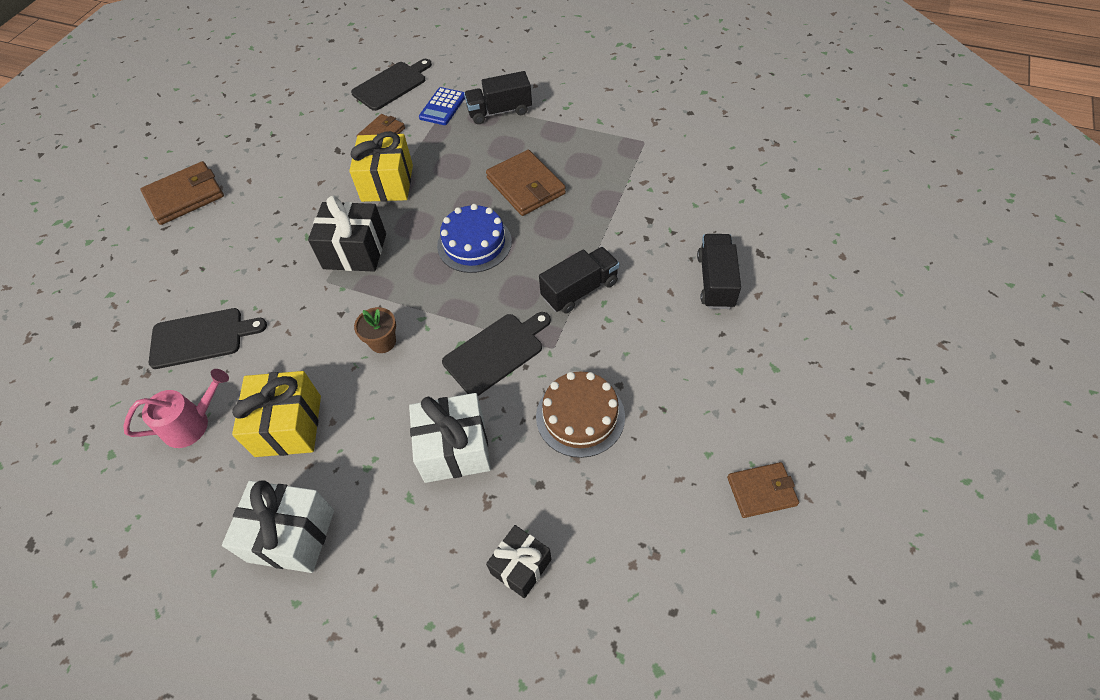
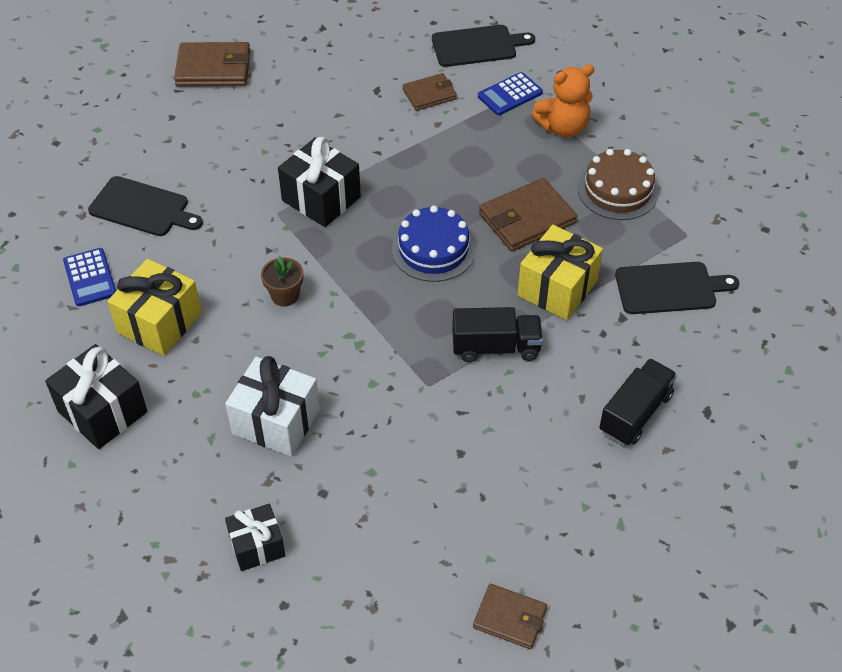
camera: 30 degrees right, 5 degrees down
(193, 423) = (90, 278): pink watering can -> blue calculator
(291, 535) = (102, 411): white gift -> black gift
(387, 183) = (398, 147): yellow gift -> yellow gift (557, 288)
(496, 352) = (374, 360): black cutting board -> black cutting board (669, 288)
(499, 111) = (563, 127): black truck -> orange teddy bear
(526, 186) = (527, 218): brown wallet -> brown wallet turned 60 degrees clockwise
(580, 416) = (403, 458): brown cake -> brown cake (618, 190)

